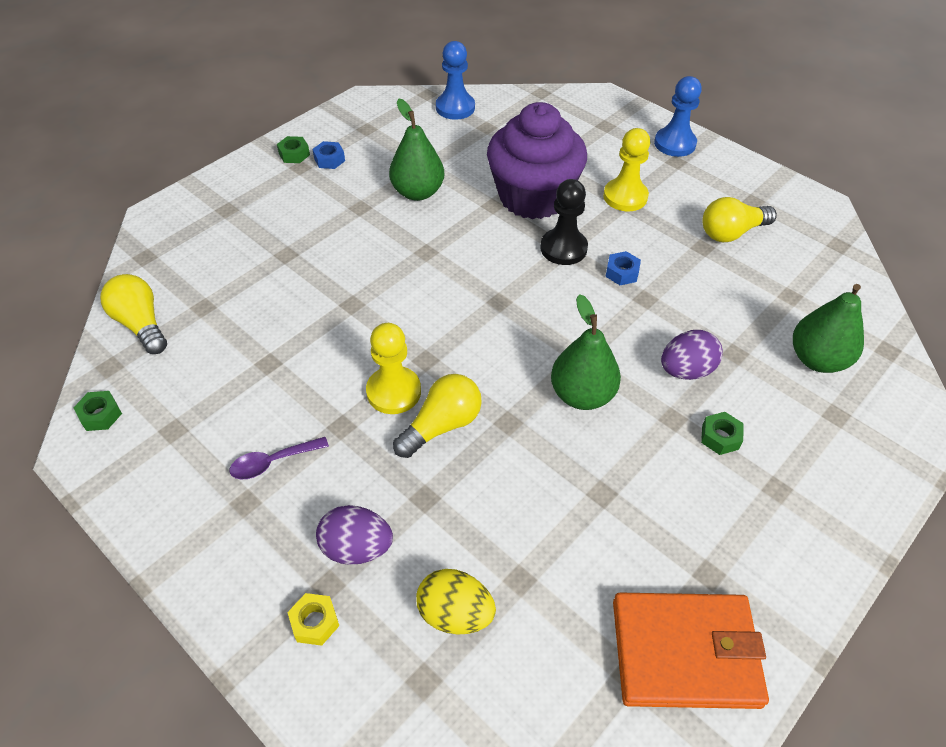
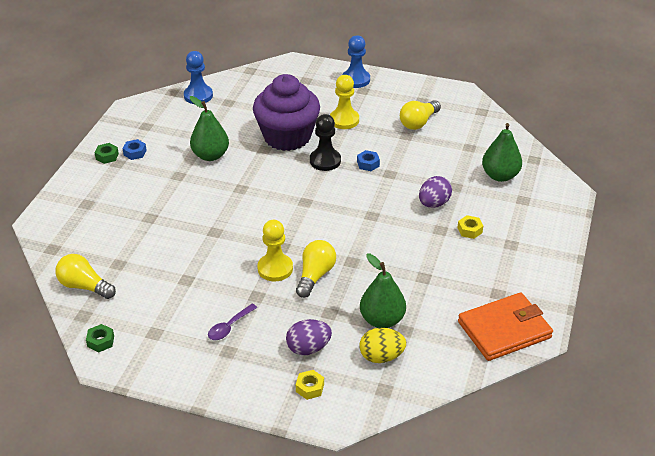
camera: 25 degrees left, 10 degrees down
(582, 395) = (384, 234): green pear -> green pear (382, 320)
(720, 437) = (469, 230): green nut -> yellow nut

